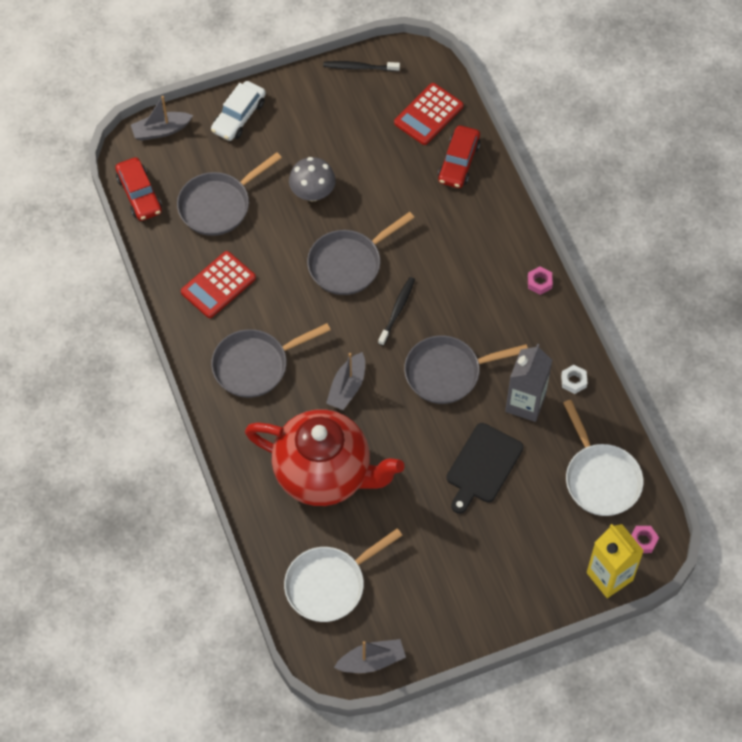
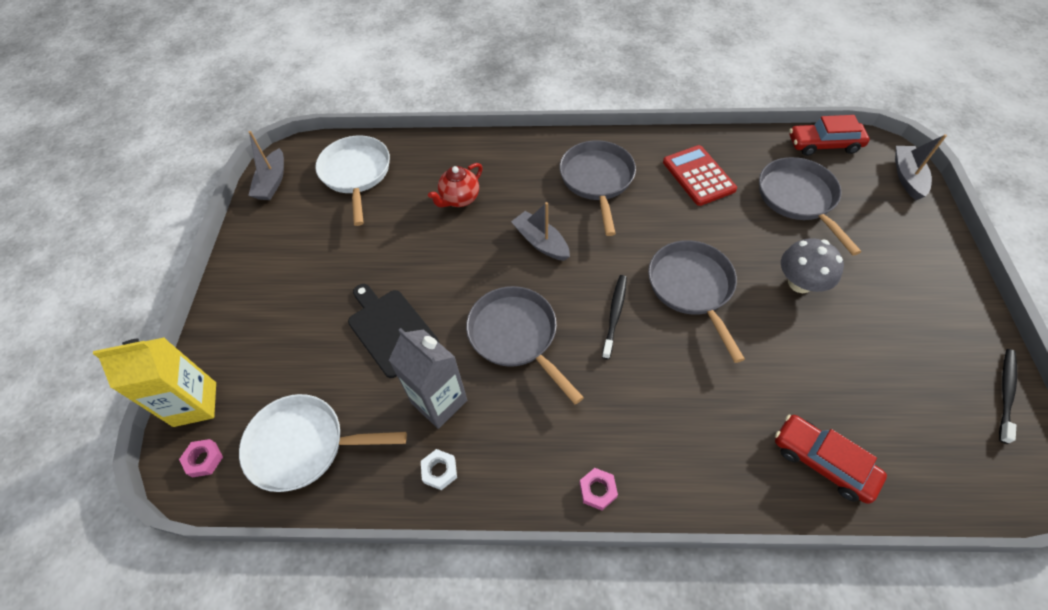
camera: 115 degrees right, 5 degrees down
(239, 116) = (923, 245): white car -> none
(324, 474) = (459, 199): red teapot -> red teapot, size x0.42
(397, 310) = (615, 314): black toothbrush -> black toothbrush turned 120 degrees counterclockwise
(428, 114) = (914, 453): red calculator -> none
(447, 372) = (516, 336): grey pan -> grey pan turned 45 degrees counterclockwise

